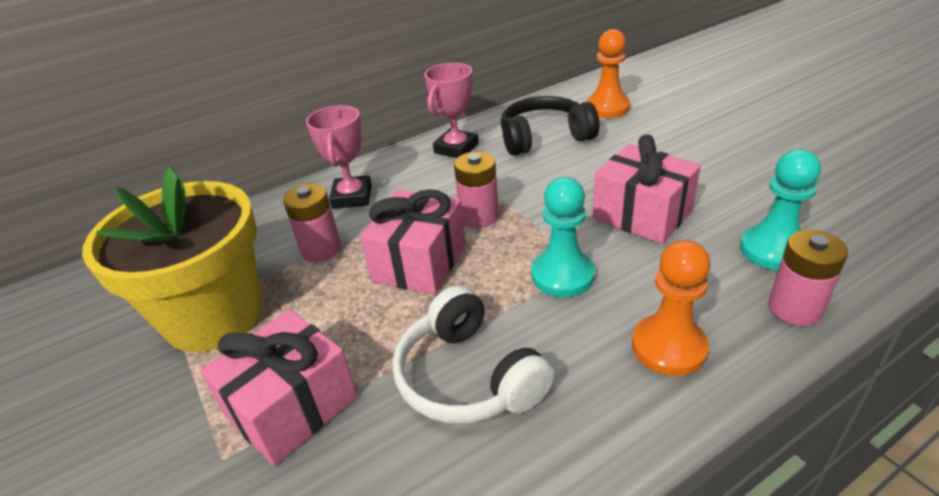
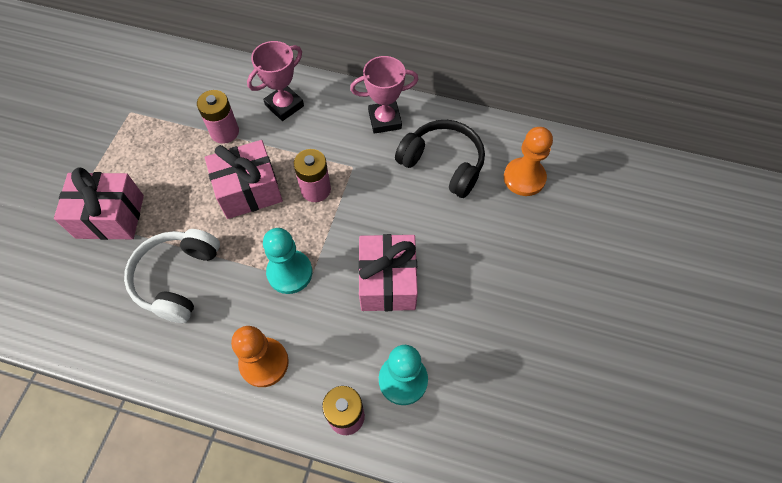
camera: 45 degrees right, 25 degrees up
(214, 316) = (141, 130): yellow flower pot -> none

